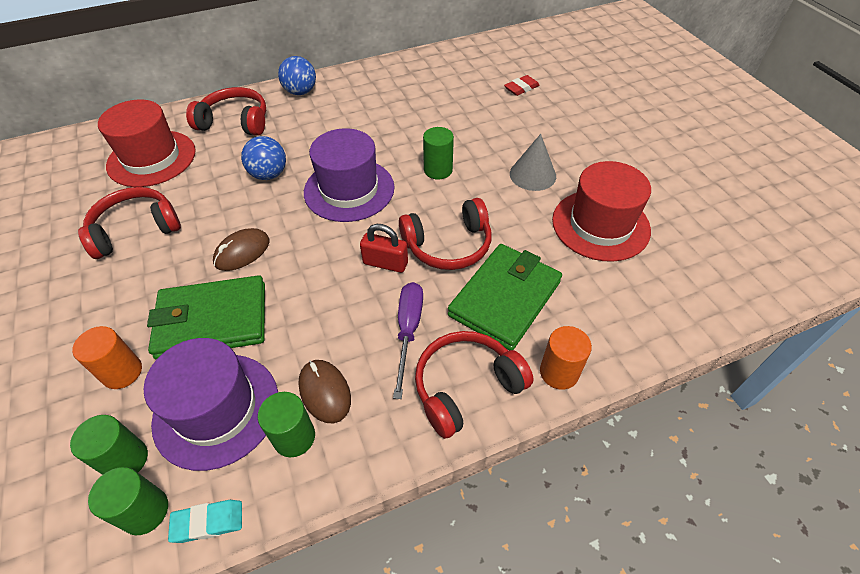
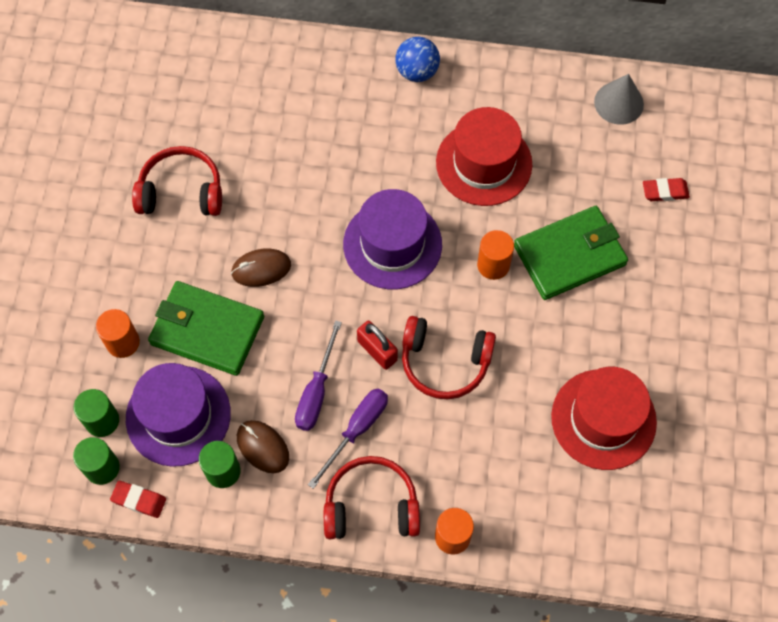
camera: 30 degrees right, 15 degrees up
(151, 158) = (227, 100): red hat -> red hat (484, 163)
(208, 522) = (139, 500): turquoise eraser -> red eraser
(235, 122) = (328, 86): red headphones -> none
(269, 174) = (327, 183): blue ball -> none
(325, 392) = (263, 447): brown mouse -> brown mouse turned 45 degrees counterclockwise
(350, 318) = (316, 391): none -> purple screwdriver
(438, 170) = (493, 265): green cylinder -> orange cylinder
(505, 298) = (457, 445): green wallet -> green wallet (569, 255)
(532, 175) = (584, 322): grey cone -> grey cone (619, 103)

